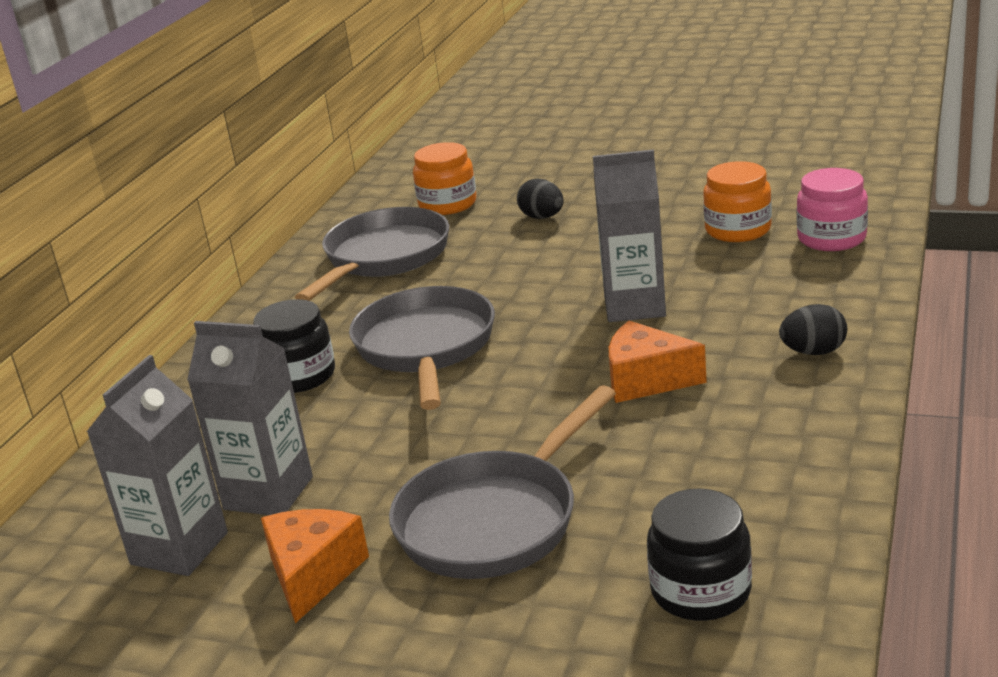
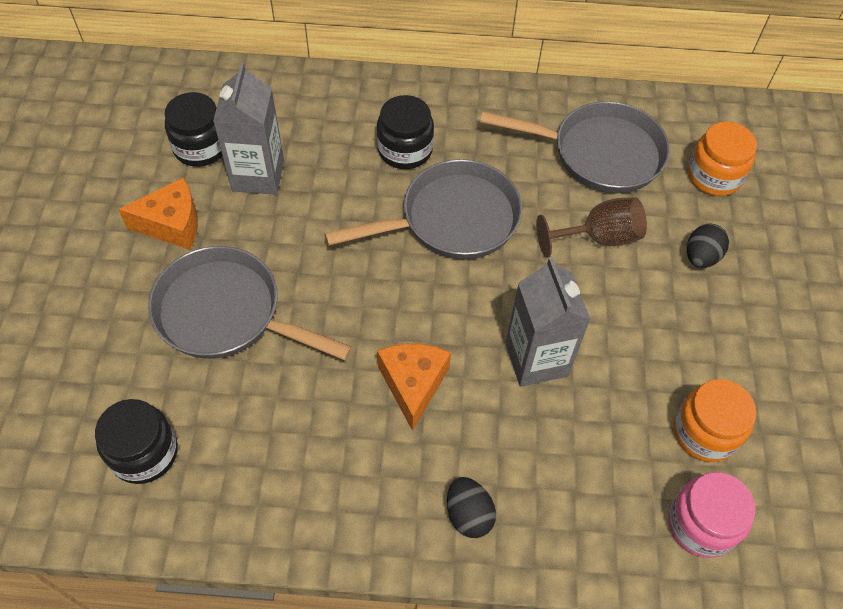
camera: 70 degrees right, 30 degrees up
(179, 548) = (201, 147): grey carton -> black jar
(494, 265) = (598, 238): none -> brown goblet

